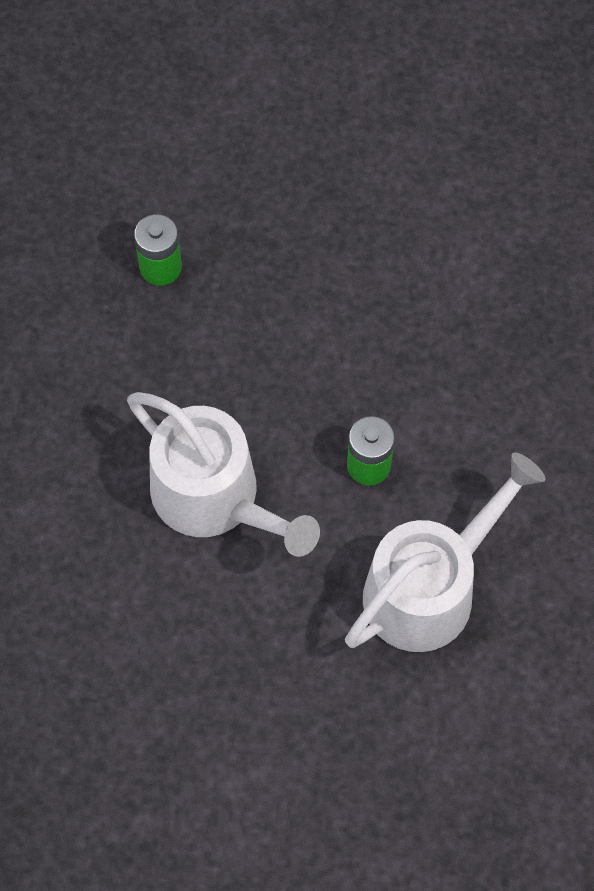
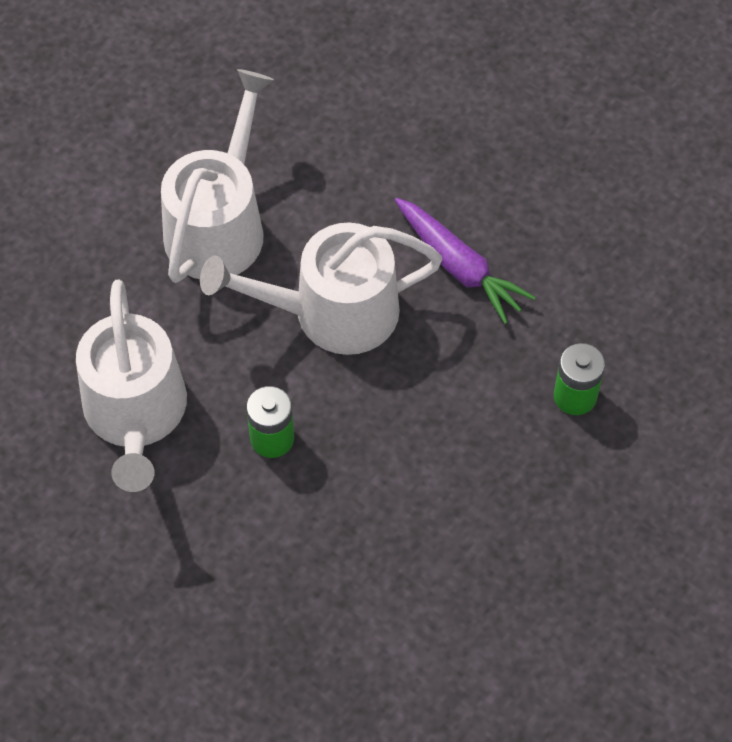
camera: 125 degrees right, 5 degrees down
(96, 426) = (459, 266): none -> purple carrot
(194, 654) = (219, 225): none -> white watering can

